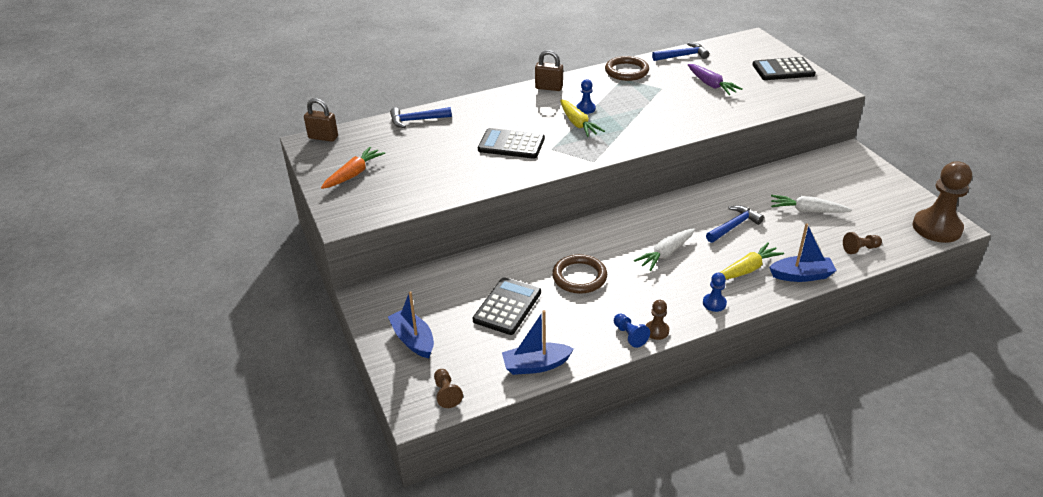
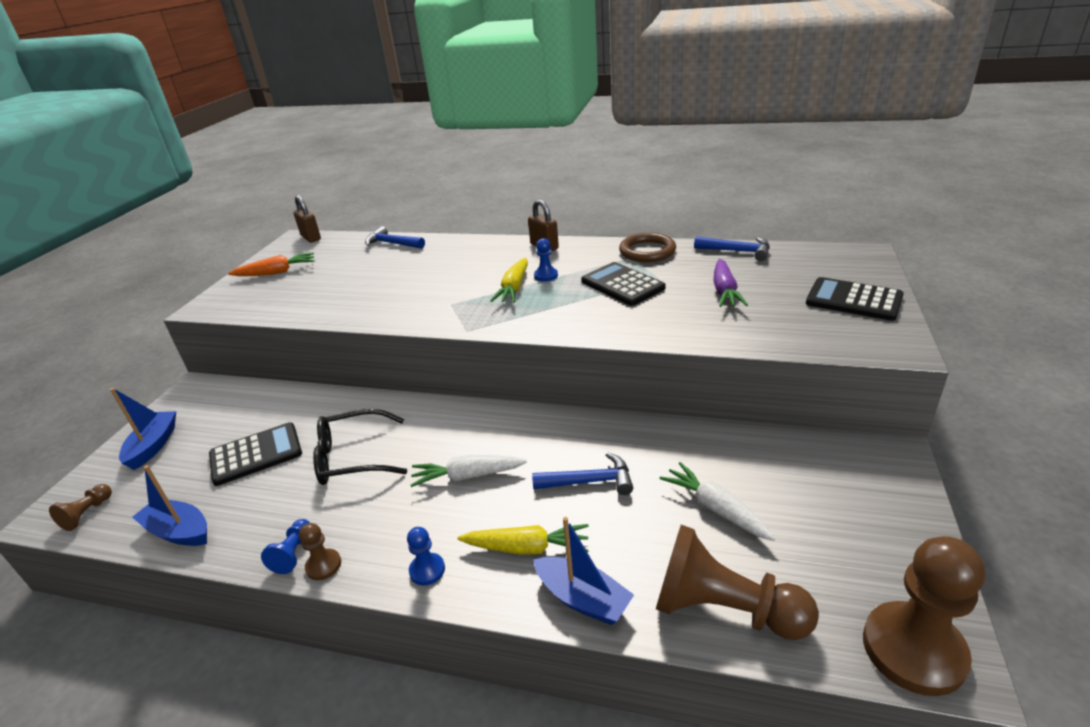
camera: 40 degrees right, 5 degrees down
(511, 144) = (424, 288): black calculator -> black calculator (622, 285)
(579, 277) = (353, 457): brown ring -> black glasses
(860, 249) = (724, 609): brown pawn -> brown pawn, size x2.18

